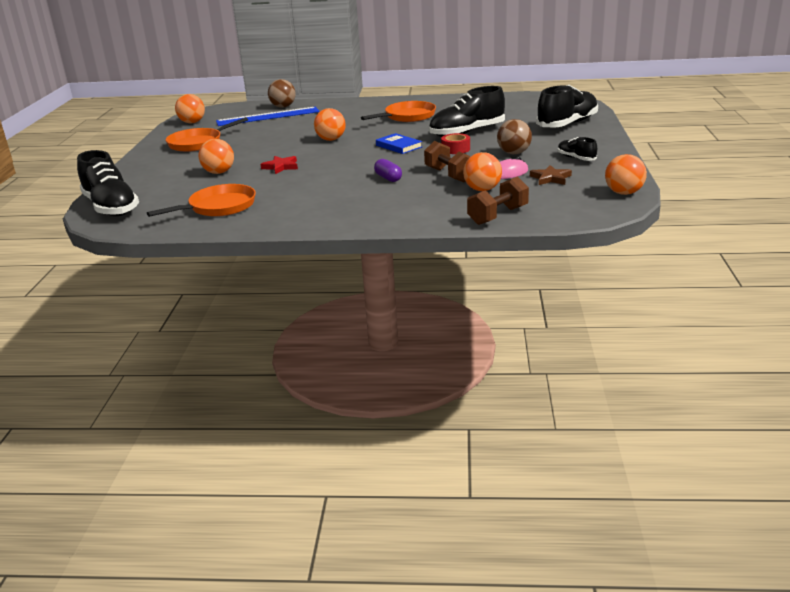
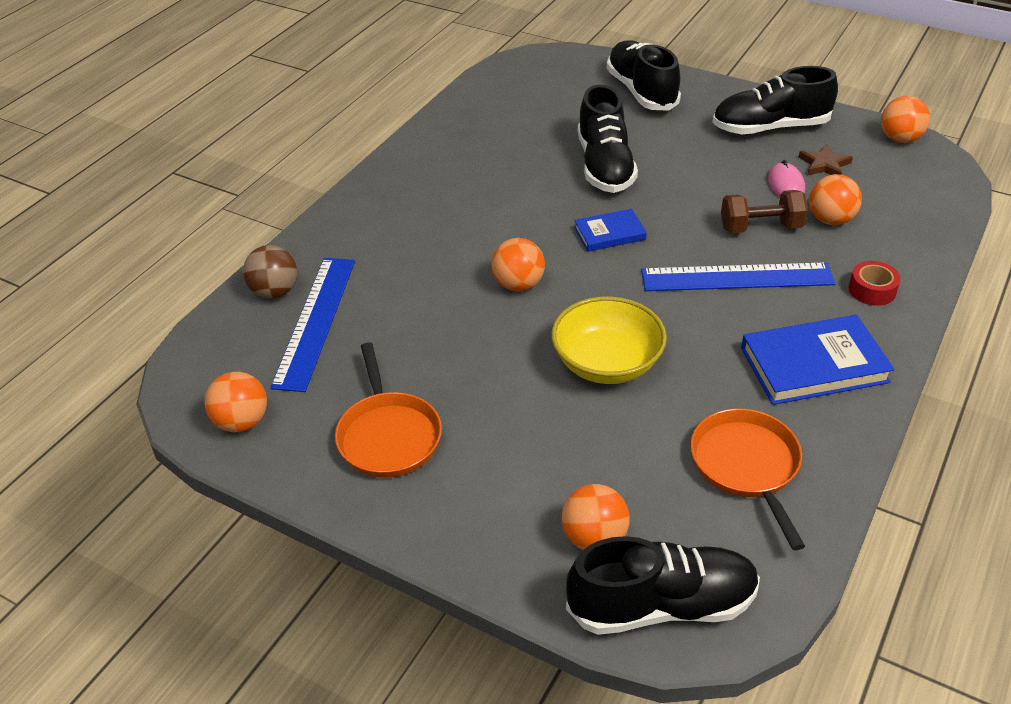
camera: 65 degrees left, 15 degrees up
(219, 172) = (579, 437): orange ball -> orange ball (594, 538)
(281, 167) = (607, 363): red star -> yellow bowl
(319, 208) = (814, 365): none -> blue book
(388, 178) = (737, 277): purple capsule -> blue ruler
(407, 116) = (478, 189): orange pan -> none
(455, 149) = (664, 194): red tape -> red tape (872, 290)
(498, 215) = (921, 235): brown dumbbell -> none
(514, 153) = (717, 159): brown ball -> none
(576, 158) = (770, 128): black shoe -> black shoe, size x1.99

